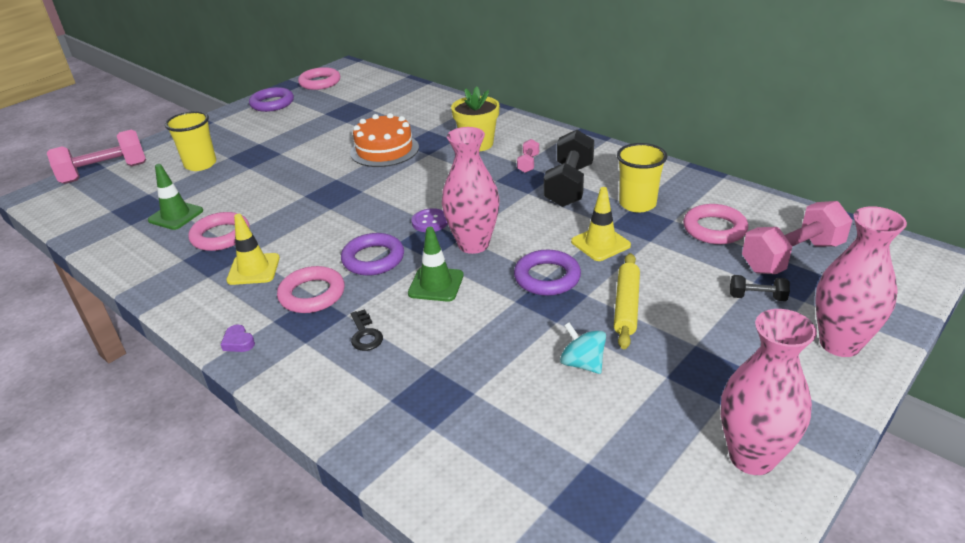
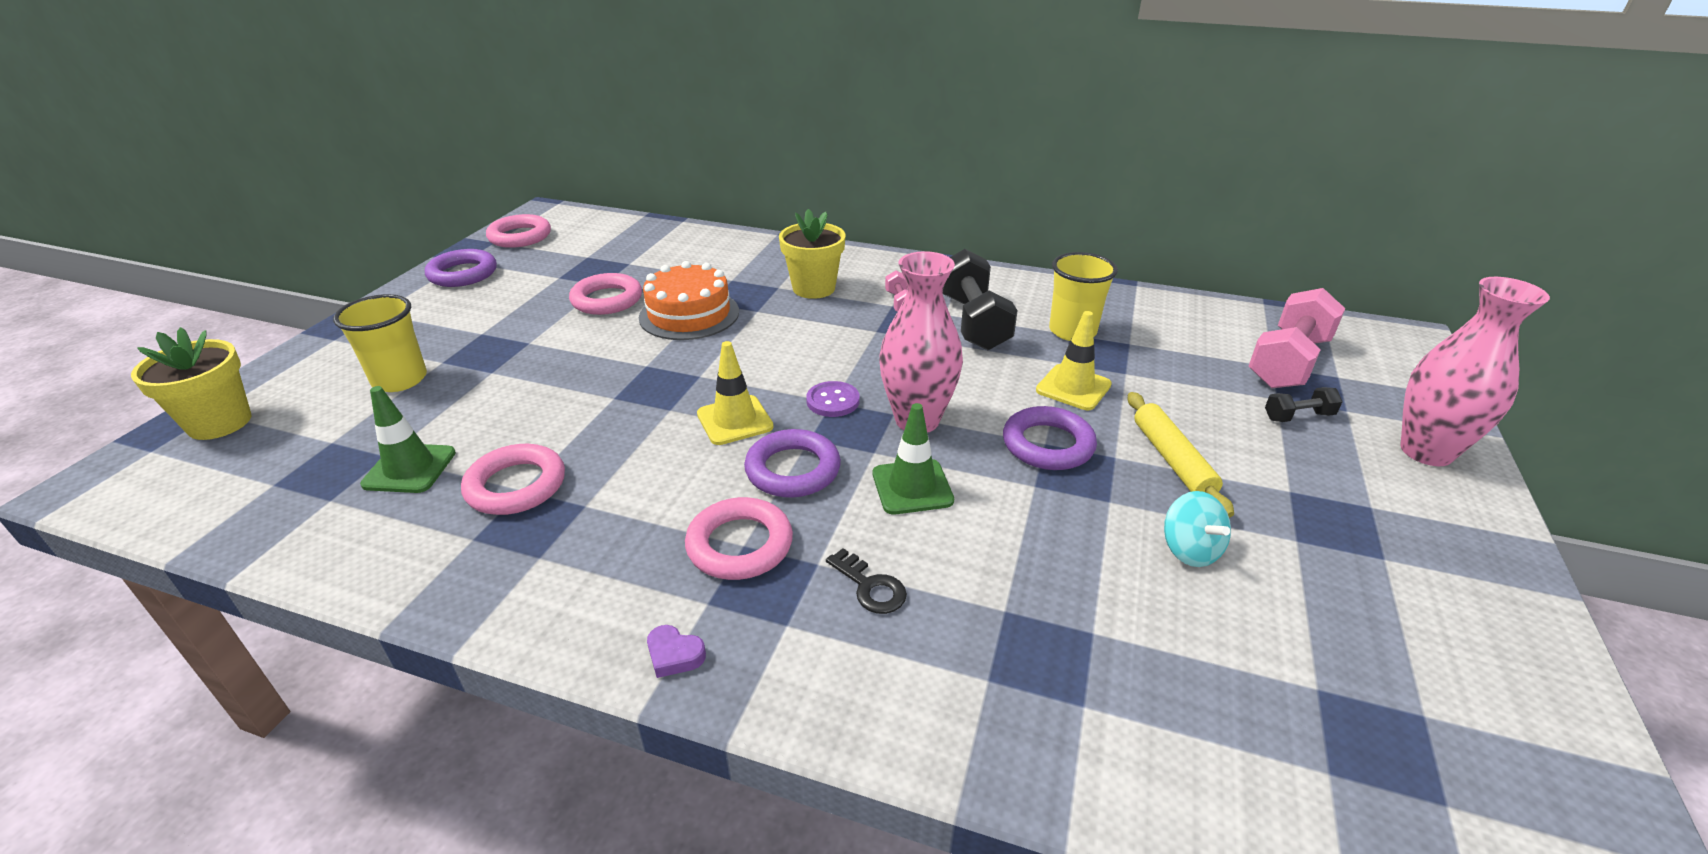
camera: 25 degrees left, 0 degrees up
(104, 173) = (219, 423): pink dumbbell -> yellow flower pot
(253, 269) = (613, 527): yellow traffic cone -> yellow traffic cone (735, 420)
(582, 363) = (1189, 550): turquoise spinning top -> turquoise spinning top turned 135 degrees counterclockwise
(714, 229) = (1181, 345): pink ring -> pink ring (607, 300)
(752, 457) = (1478, 617): pink vase -> none

